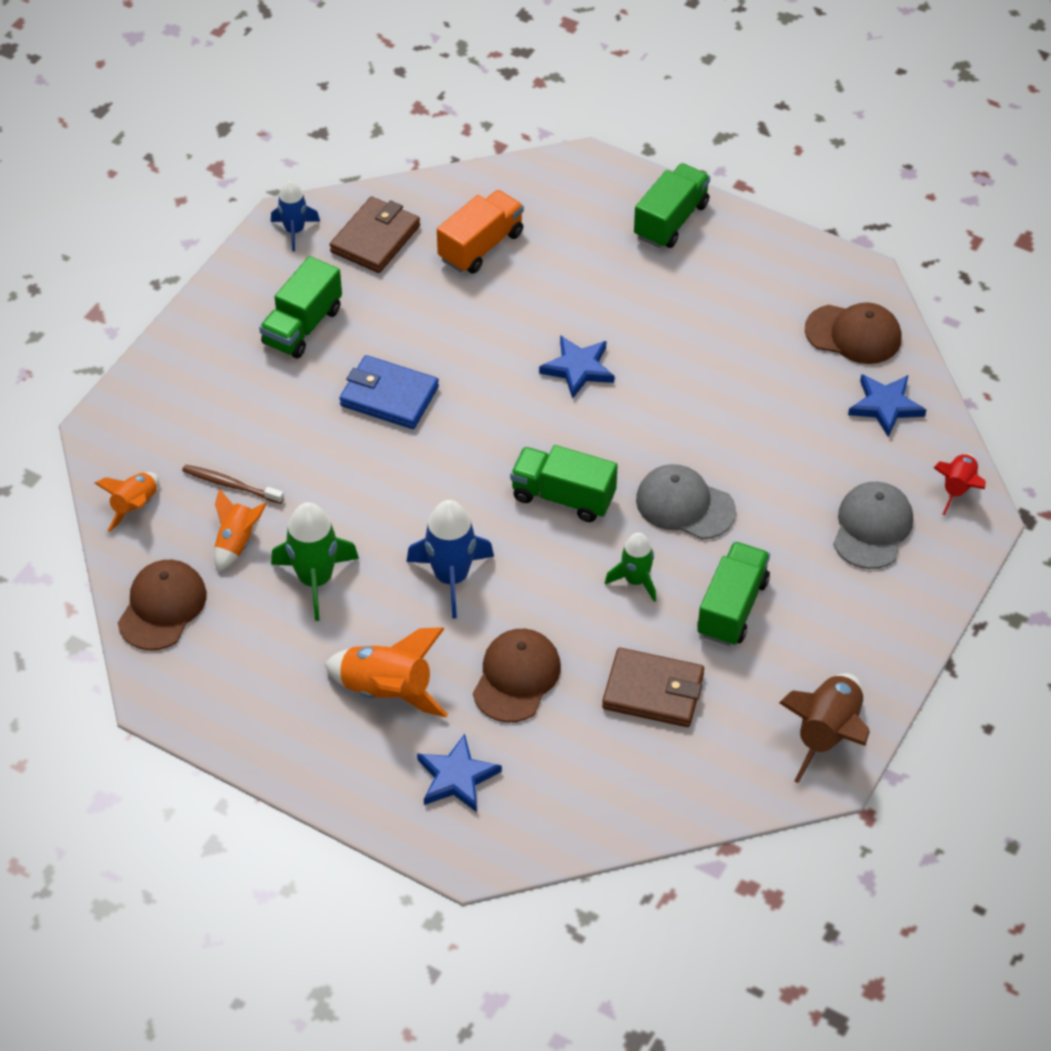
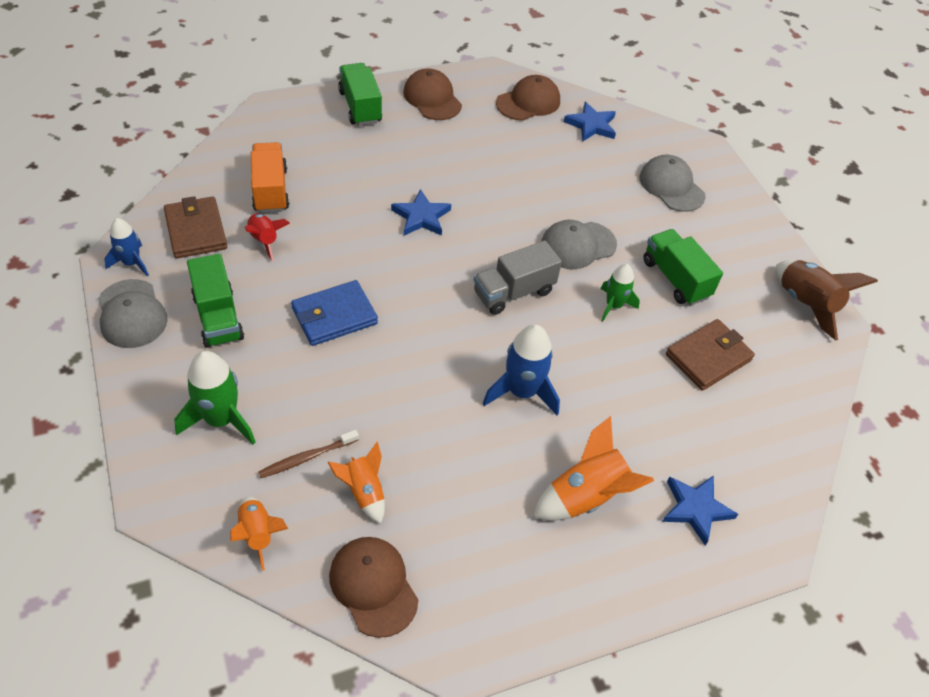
camera: 55 degrees left, 0 degrees up
(245, 274) = (131, 314): none -> grey cap
(315, 580) = (447, 468): green rocket -> green rocket (221, 419)
(516, 677) = (638, 416): brown cap -> brown cap (432, 98)
(563, 497) = (513, 292): green truck -> grey truck
(958, 489) = (676, 140): red rocket -> red rocket (264, 240)

